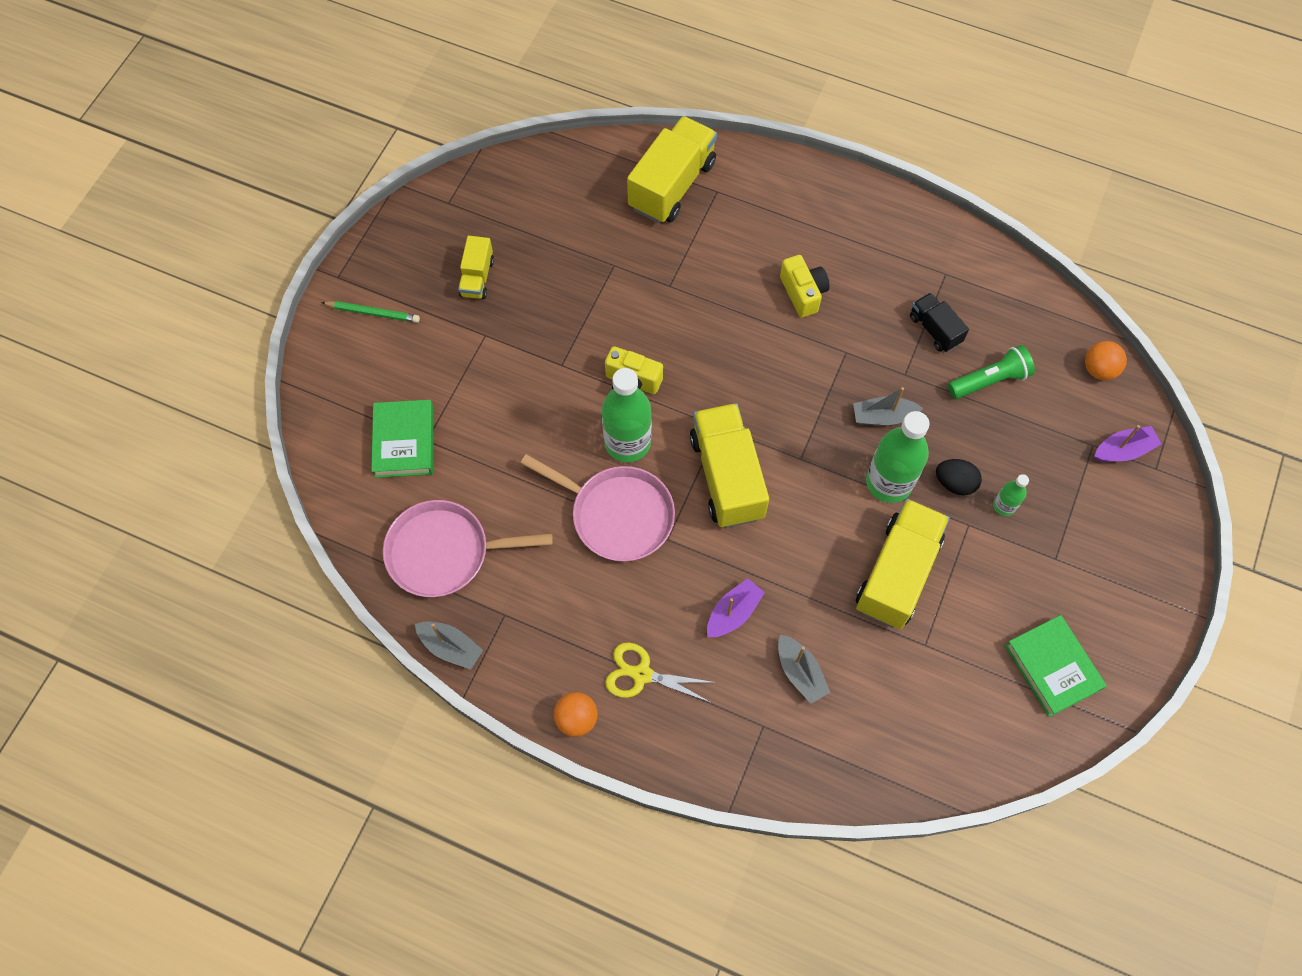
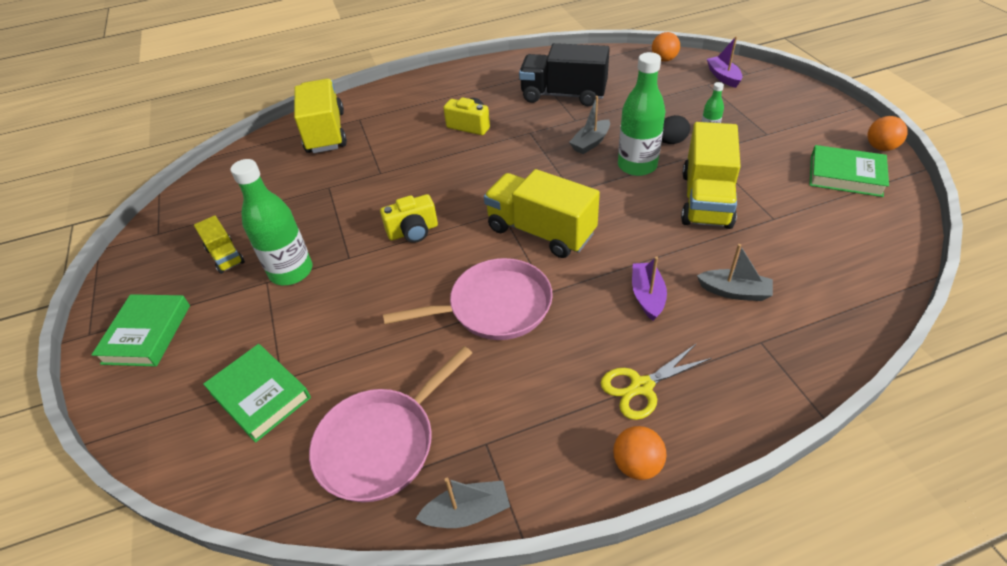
camera: 40 degrees left, 20 degrees down
(373, 313) = (147, 334): green pencil -> green book
(627, 442) = (450, 263): green bottle -> green bottle (291, 271)
(897, 573) = (706, 199): yellow truck -> yellow truck turned 150 degrees counterclockwise
(935, 329) = (563, 95): black truck -> black truck, size x1.89
(989, 380) = (621, 94): green flashlight -> none
(1123, 450) = (723, 77): purple boat -> purple boat turned 45 degrees counterclockwise
(1135, 673) = (880, 147): none -> orange ball

